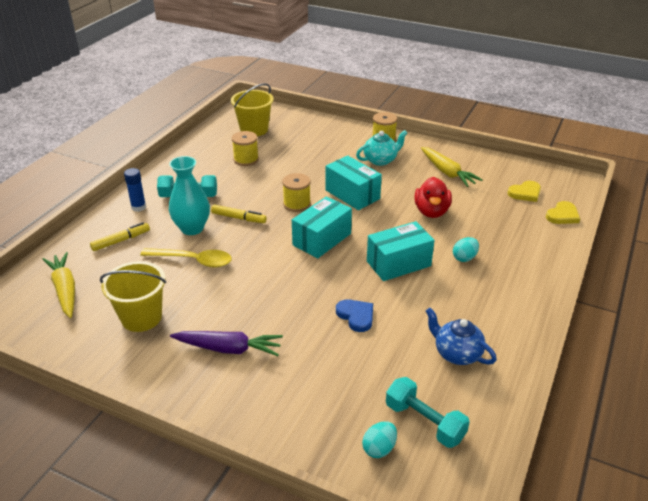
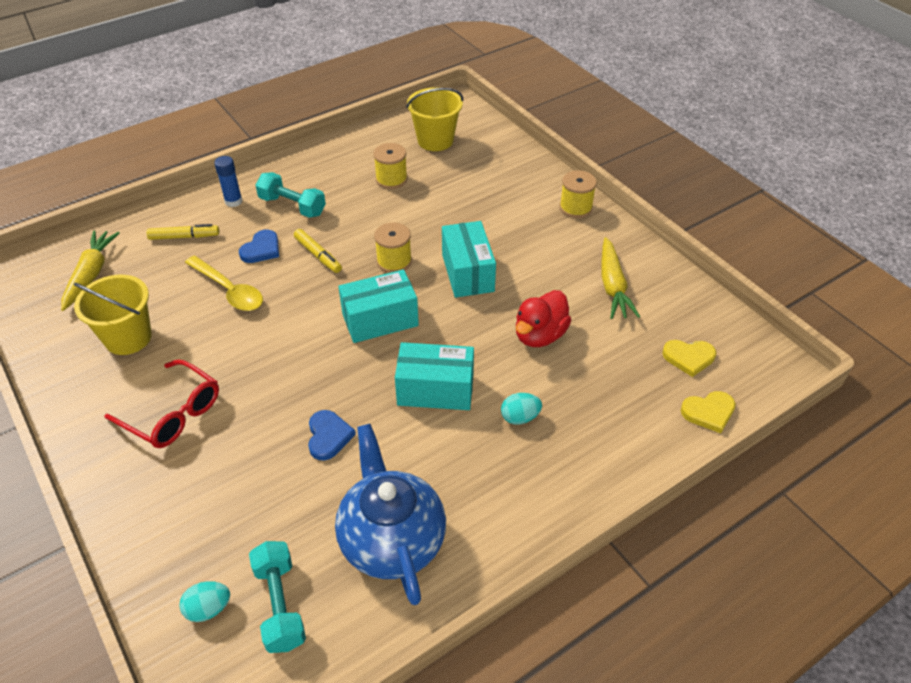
camera: 30 degrees right, 10 degrees up
(192, 228) = (261, 249): turquoise vase -> blue heart
(228, 349) = (173, 413): purple carrot -> red glasses
(380, 160) = (544, 237): turquoise teapot -> none
(457, 354) = (392, 540): blue teapot -> blue teapot, size x1.69

